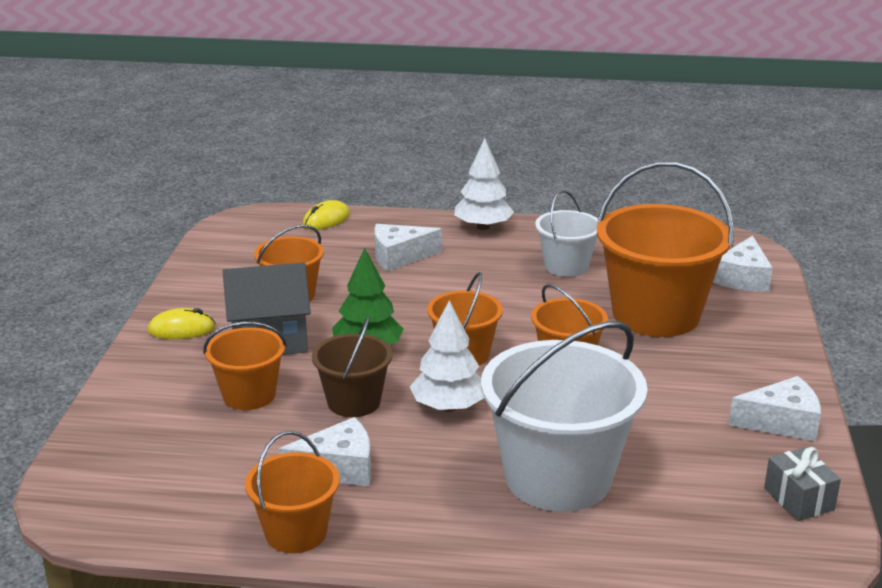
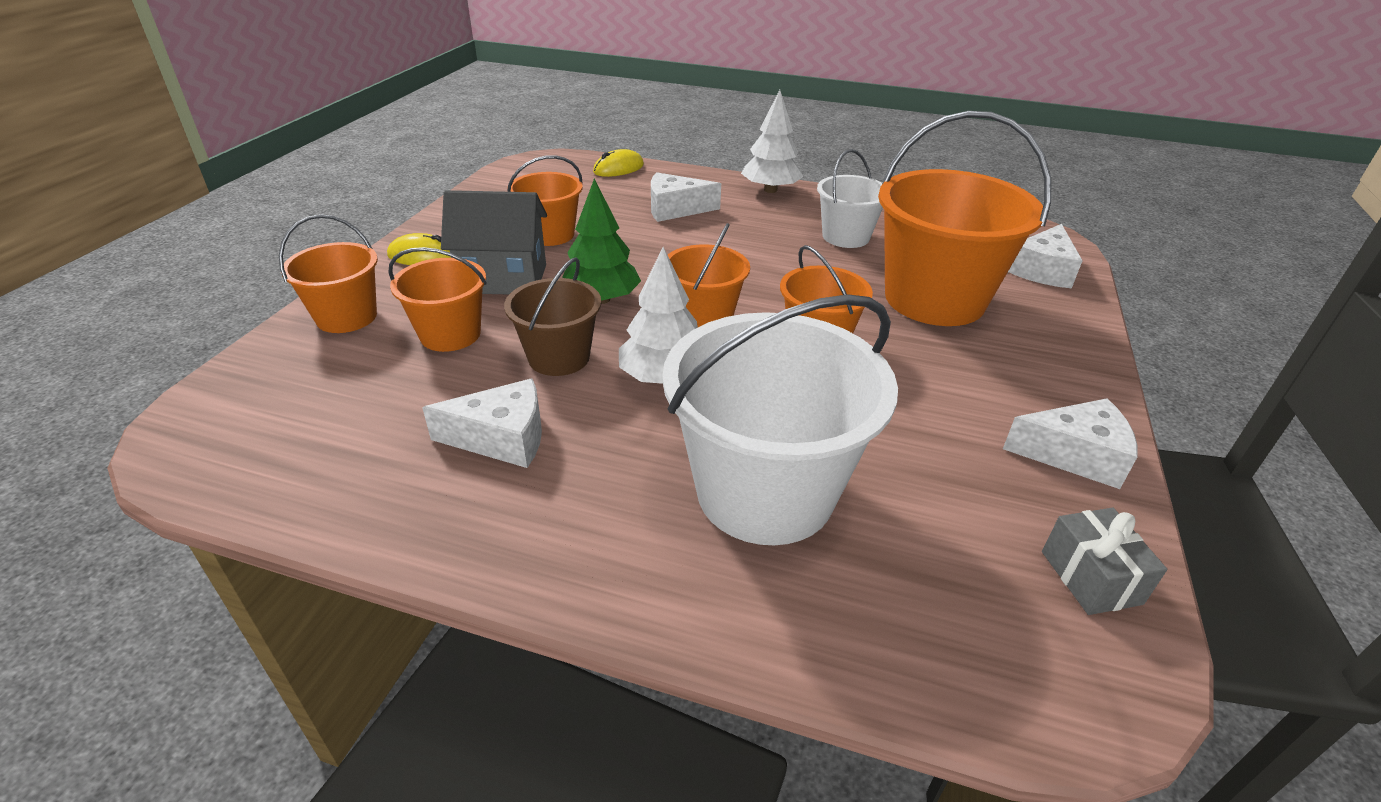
camera: 10 degrees right, 10 degrees up
(296, 532) = (408, 521): orange bucket -> orange bucket (346, 317)

